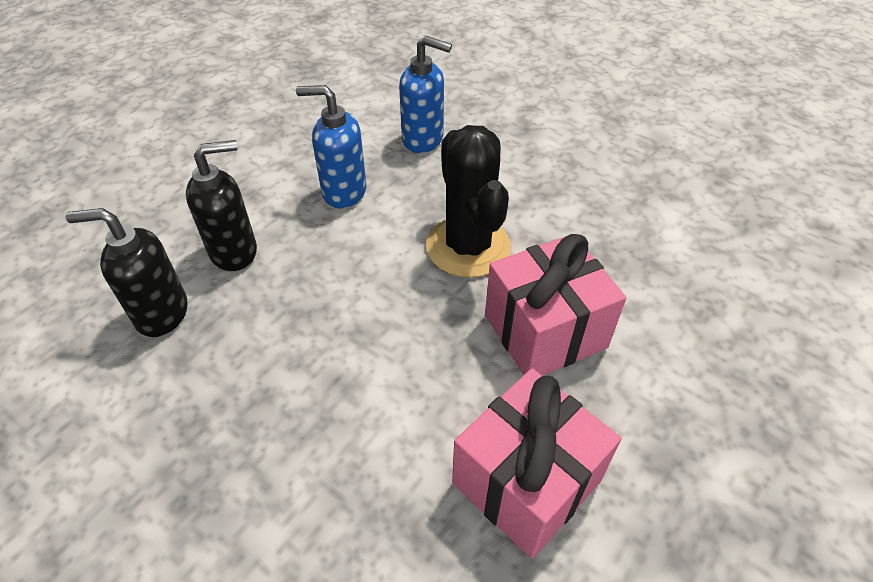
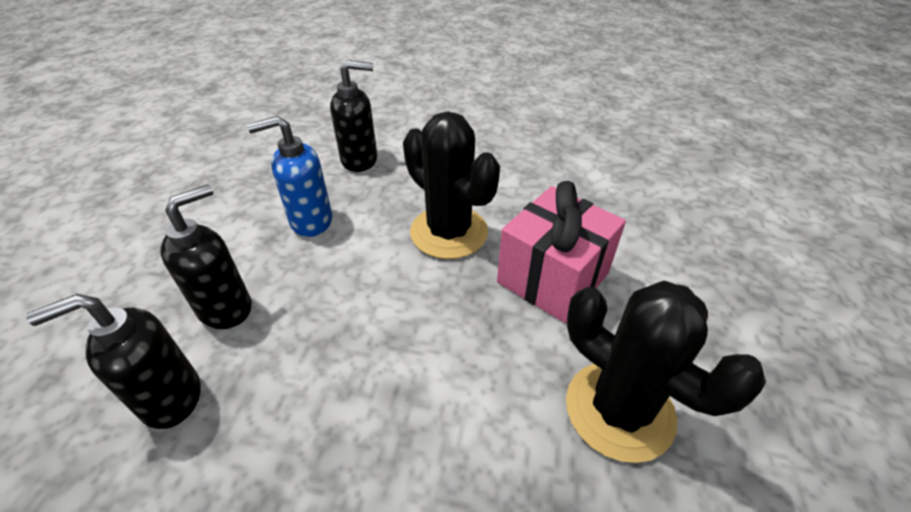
camera: 25 degrees left, 5 degrees down
(423, 139) = (360, 160): blue soap dispenser -> black soap dispenser
(526, 482) = (619, 410): pink gift -> black cactus

